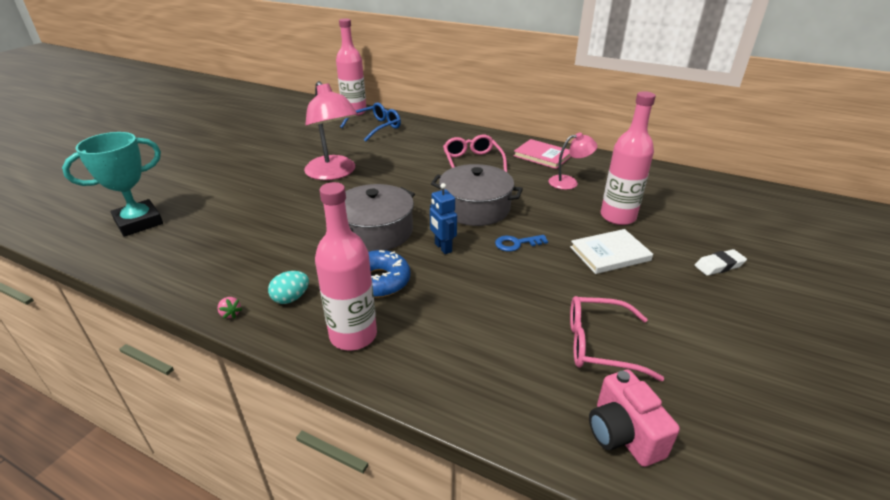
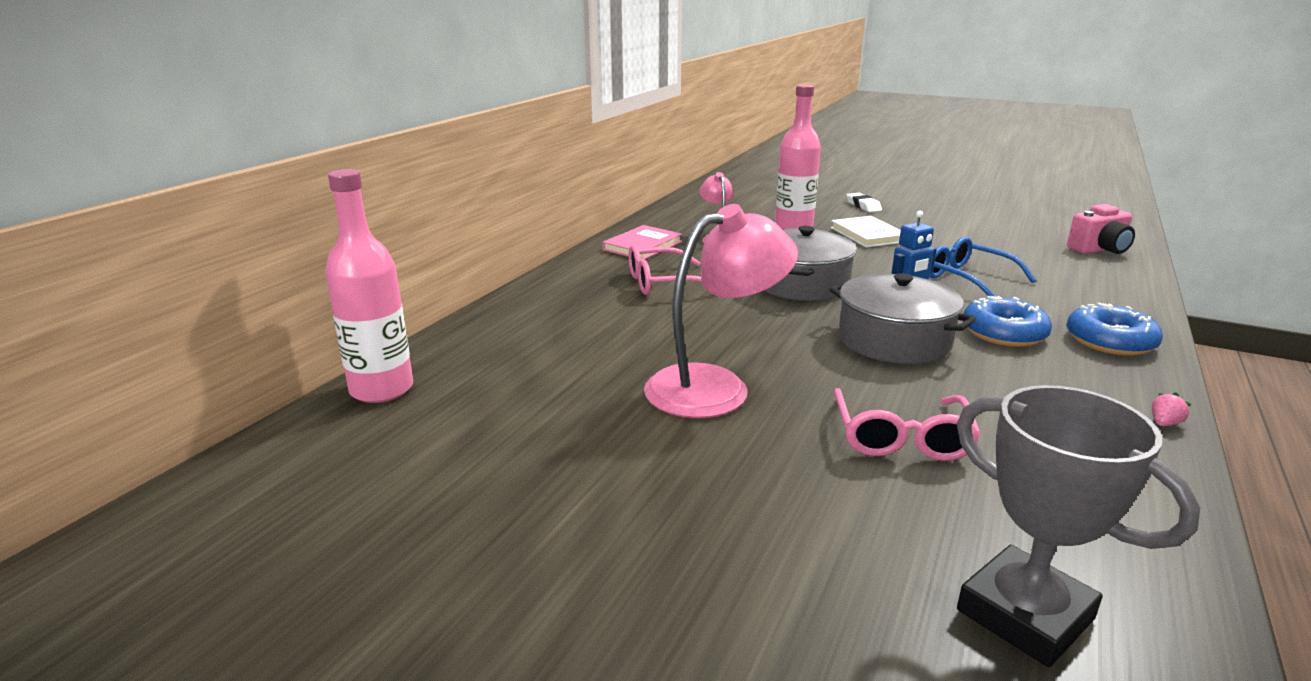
camera: 90 degrees left, 10 degrees down
(139, 222) = (1024, 614): turquoise trophy -> grey trophy
(291, 298) = (1089, 384): turquoise egg -> none
(353, 335) = (1110, 341): pink bottle -> blue donut
(375, 127) = (495, 359): blue glasses -> blue glasses (969, 279)
(516, 244) = (873, 267): blue key -> none
(600, 345) = (1009, 248): pink glasses -> pink glasses (901, 437)

